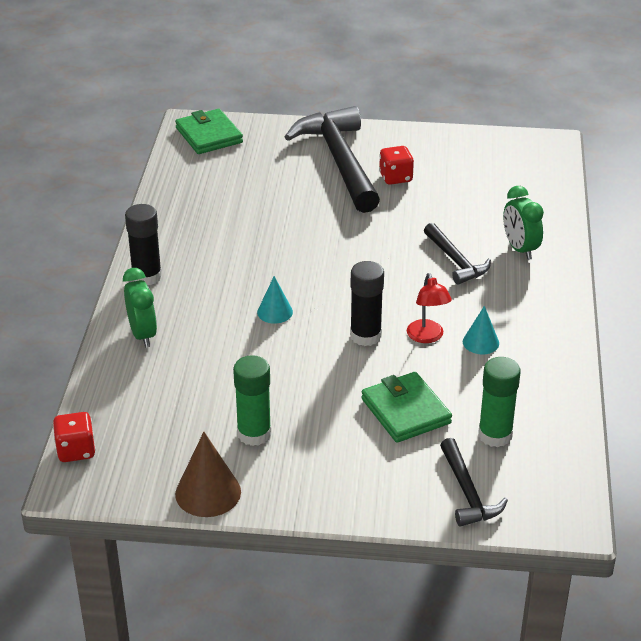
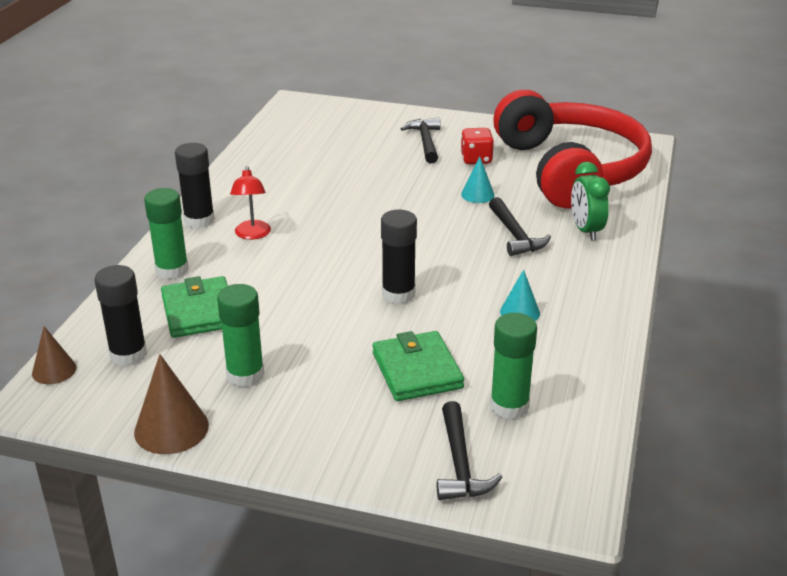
camera: 10 degrees right, 5 degrees down
(76, 450) = (54, 370): red dice -> brown cone
(138, 427) = (128, 354): none -> black glue stick
(142, 334) = (172, 270): green clock -> green glue stick
(209, 135) = (308, 112): green wallet -> green wallet (199, 311)
(275, 312) = (313, 263): turquoise cone -> turquoise cone (477, 194)
(339, 161) = (425, 142): black hammer -> black hammer, size x0.51
(427, 337) = (463, 301): red lamp -> red lamp (252, 235)
(489, 181) = (570, 169): none -> red headphones

